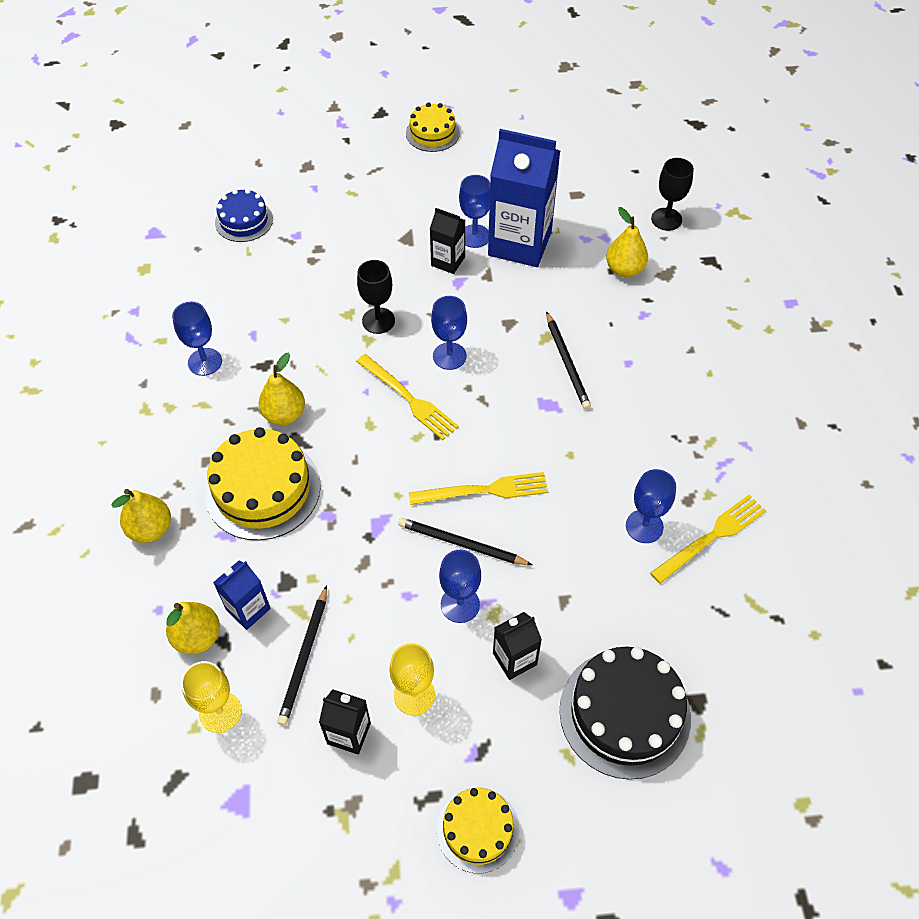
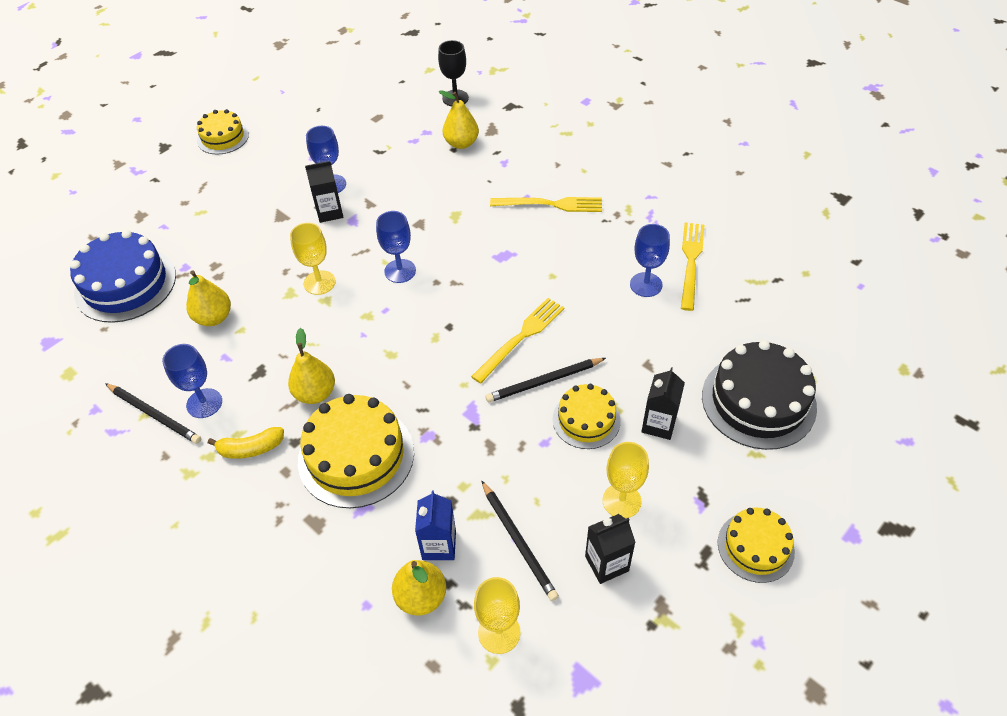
camera: 40 degrees left, 5 degrees down
(151, 529) = (293, 554): yellow pear -> yellow pear (214, 318)
(200, 423) = (250, 448): none -> yellow banana
(244, 221) = (125, 284): blue cake -> blue cake, size x1.67
(378, 321) = (319, 282): black goblet -> yellow goblet
(409, 399) = (401, 318): yellow fork -> yellow fork (551, 204)
(460, 604) = (586, 420): blue goblet -> yellow cake
(520, 243) = (370, 170): blue carton -> none
(567, 362) = (487, 222): black pencil -> black pencil (154, 414)

